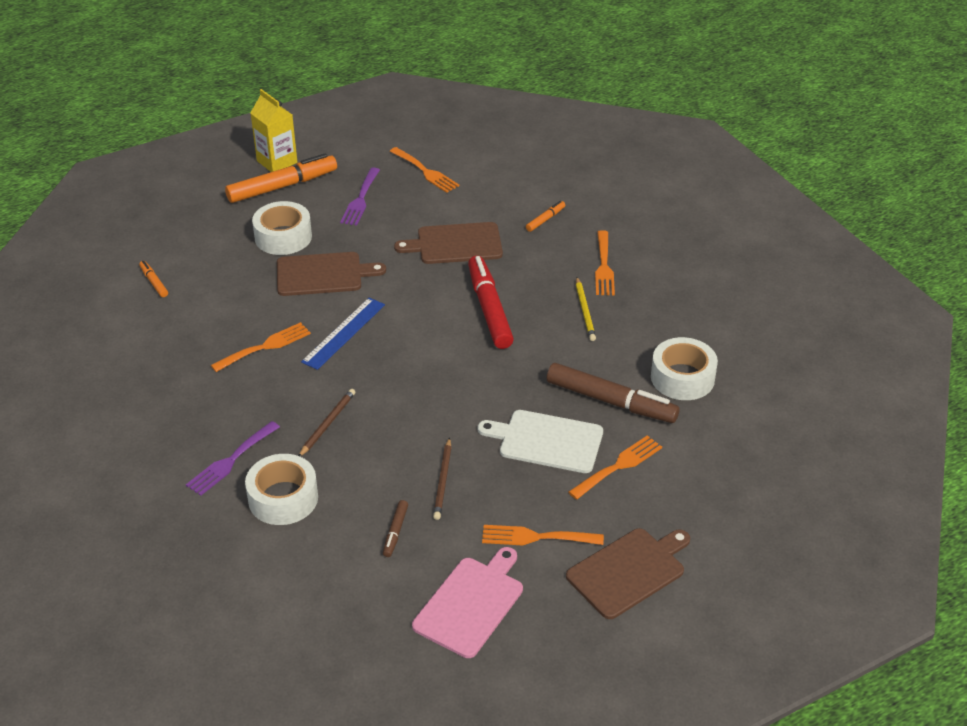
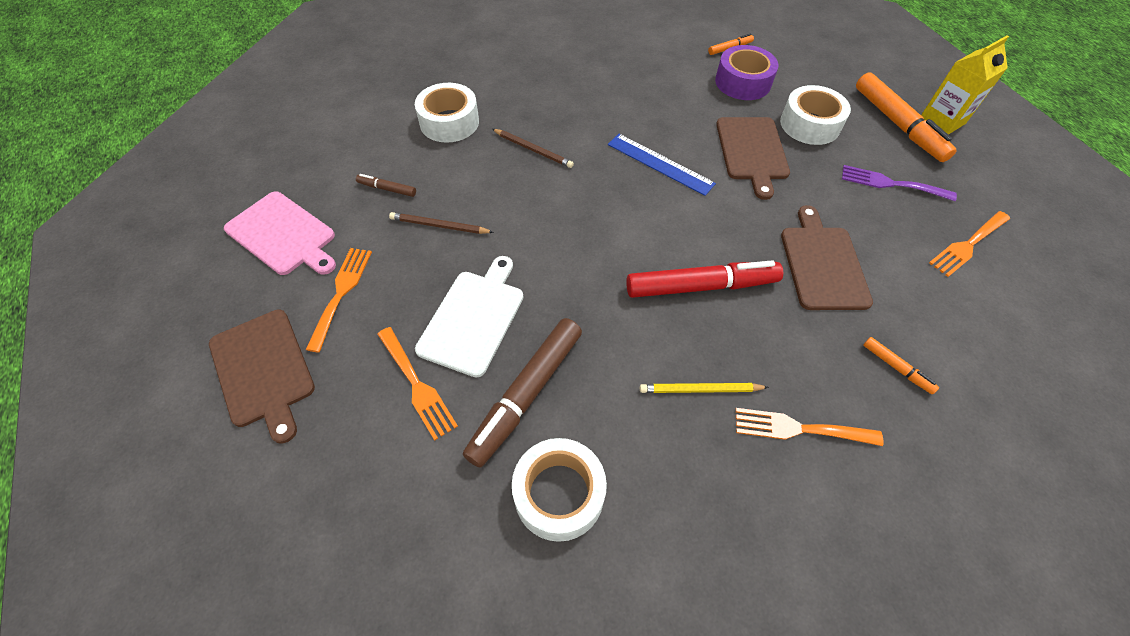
camera: 95 degrees right, 15 degrees up
(215, 275) = (743, 82): none -> purple tape
(230, 461) = (500, 93): purple fork -> none
(265, 346) = (642, 112): orange fork -> none

